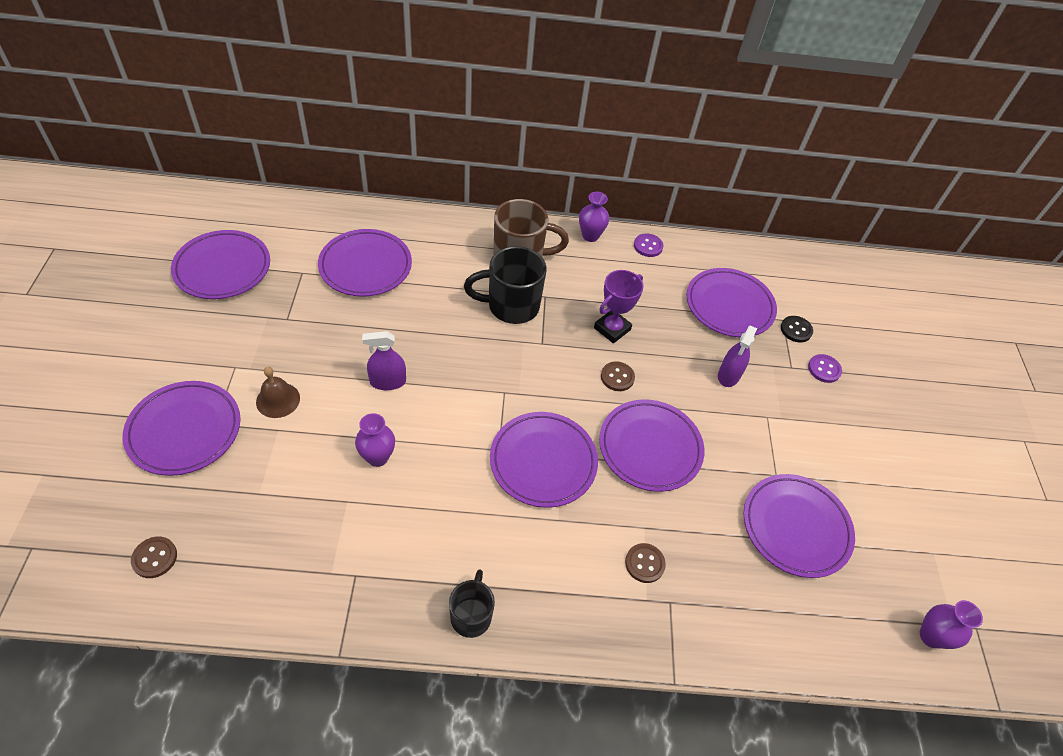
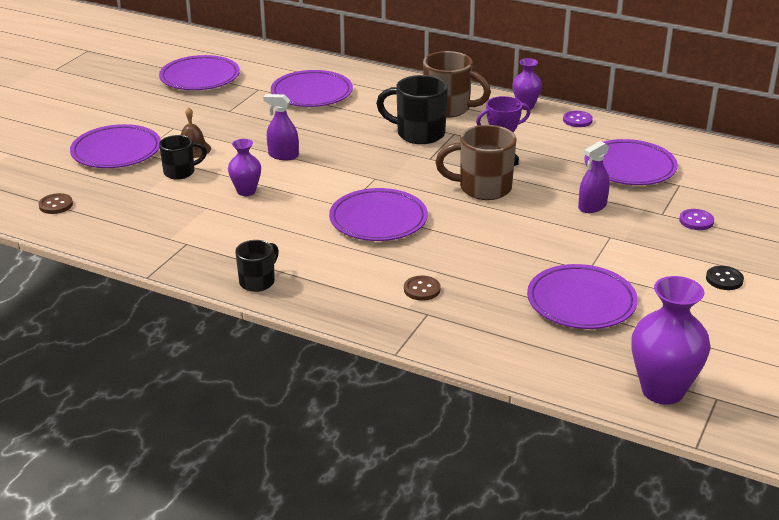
camera: 30 degrees right, 20 degrees down
(284, 446) = (181, 172): none -> black mug
(617, 377) = (482, 188): brown button -> brown mug
(650, 447) = (480, 231): purple plate -> none
(796, 330) = (687, 193): black button -> black button (724, 279)
(931, 636) = (662, 390): purple vase -> purple vase, size x1.79

